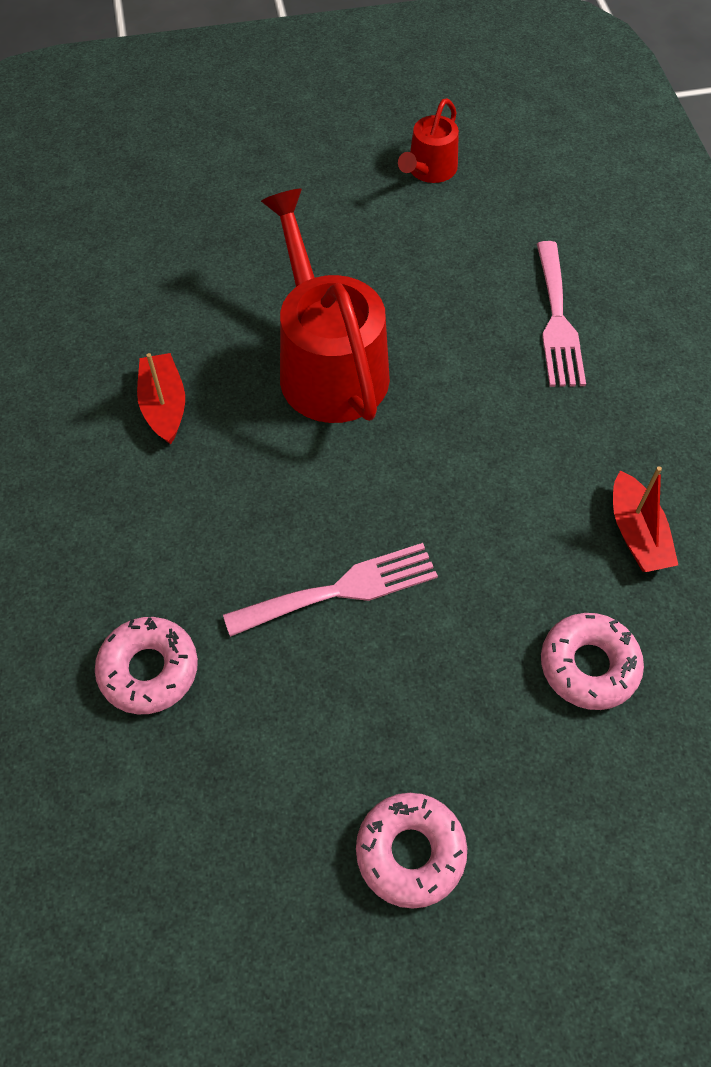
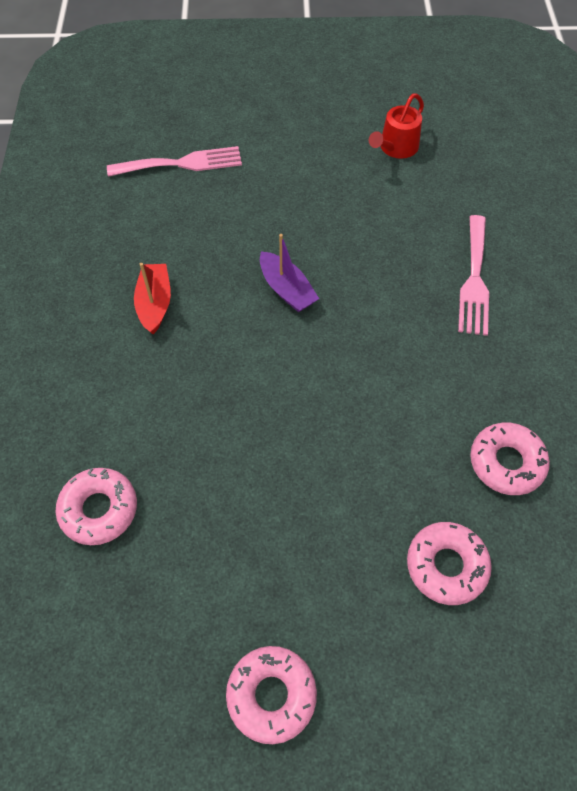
camera: 10 degrees right, 0 degrees up
(328, 365) = (287, 290): red watering can -> purple boat
(341, 590) = (260, 470): pink fork -> pink fork (181, 163)
(636, 534) = (506, 462): red boat -> pink donut

